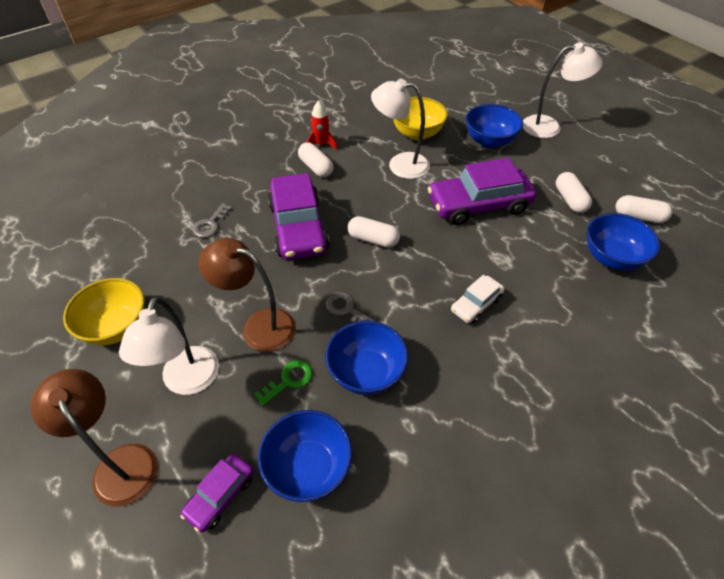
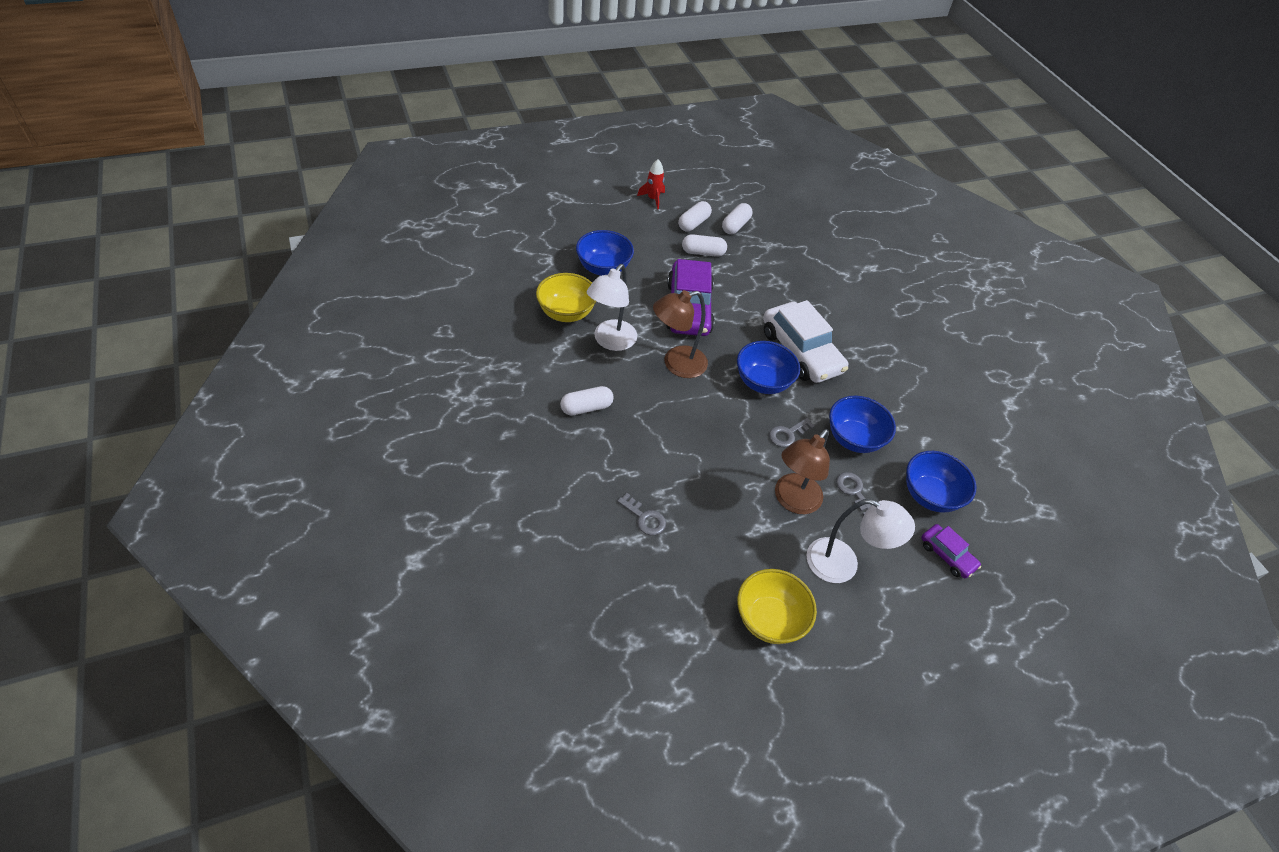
camera: 80 degrees left, 0 degrees up
(120, 463) = (915, 624): brown lamp -> brown lamp (676, 364)
(289, 380) = (853, 491): green key -> grey key
(298, 227) = (675, 444): purple car -> none
(321, 145) = (548, 393): red rocket -> red rocket (653, 199)
(373, 239) = (709, 392): white capsule -> white capsule (693, 223)
(476, 304) = (801, 351): white car -> white car, size x1.99
(549, 126) = (600, 222): white lamp -> none
(612, 258) = (773, 259): blue bowl -> blue bowl (762, 382)

